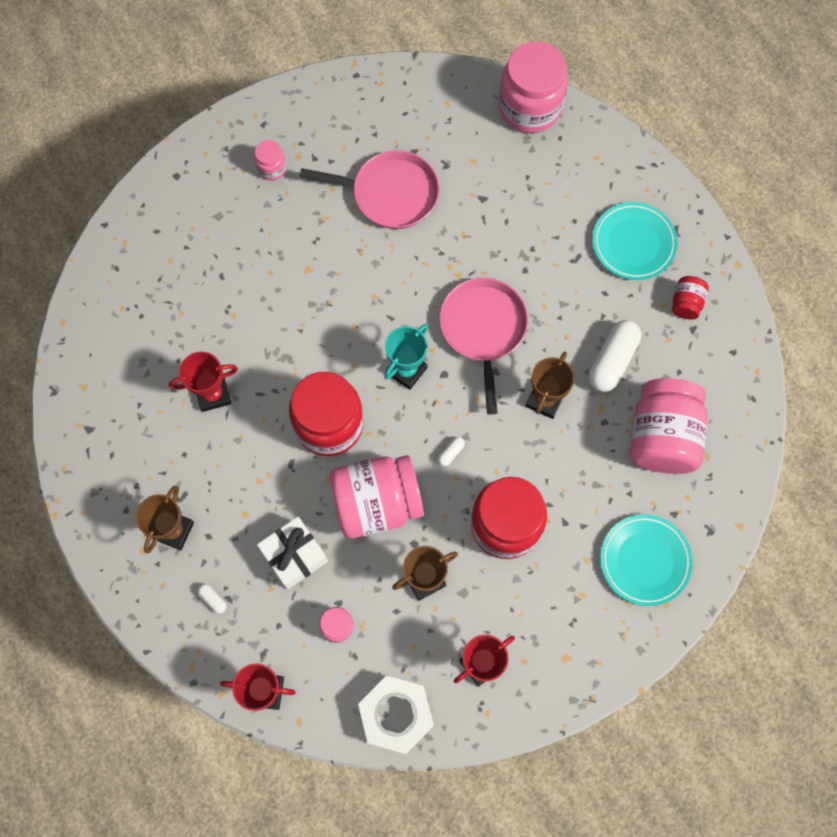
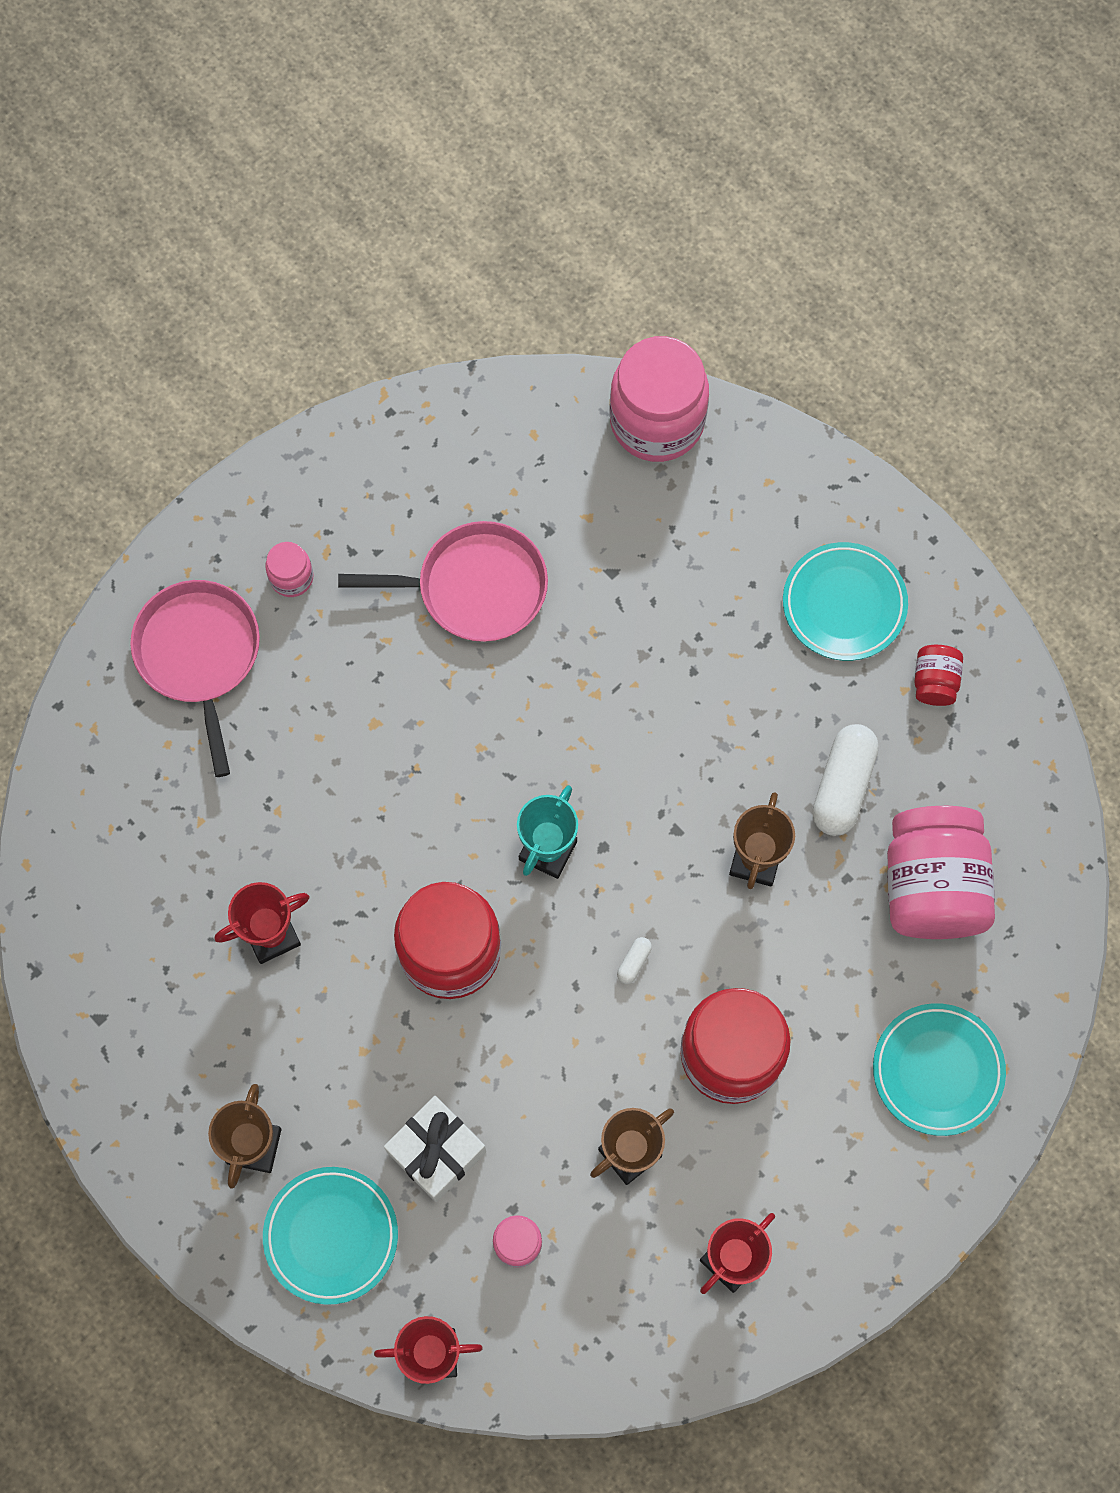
camera: 10 degrees left, 0 degrees up
(213, 599) = (331, 1236): white capsule -> turquoise plate
(376, 503) = (540, 1054): pink jar -> none
(396, 715) = (624, 1354): white nut -> none
(483, 329) = (648, 770): pink pan -> pink pan (199, 654)

